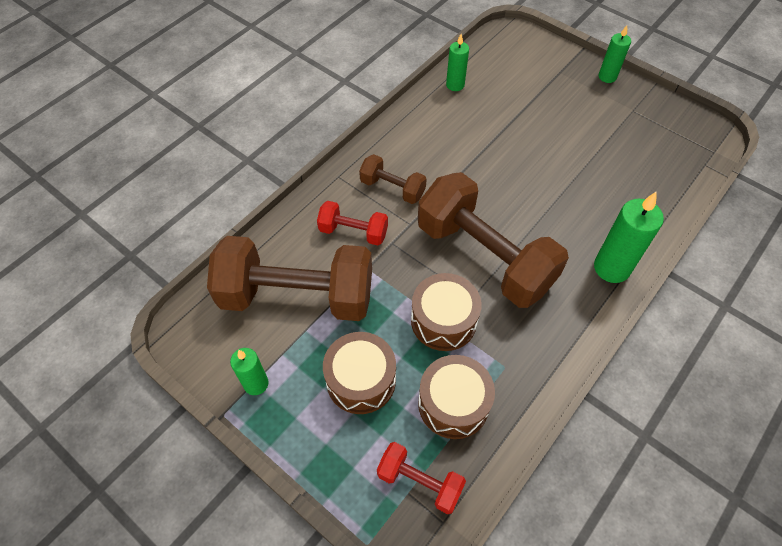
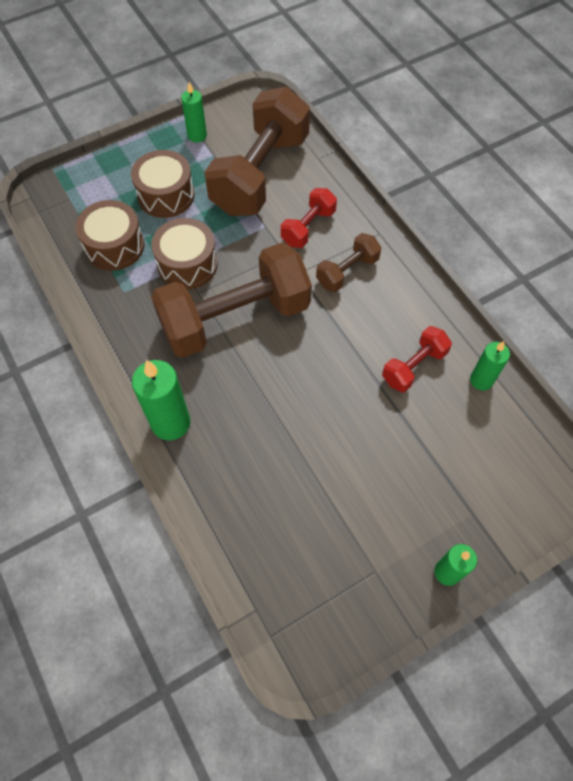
camera: 110 degrees right, 5 degrees up
(420, 482) = (72, 207): red dumbbell -> red dumbbell (414, 367)

